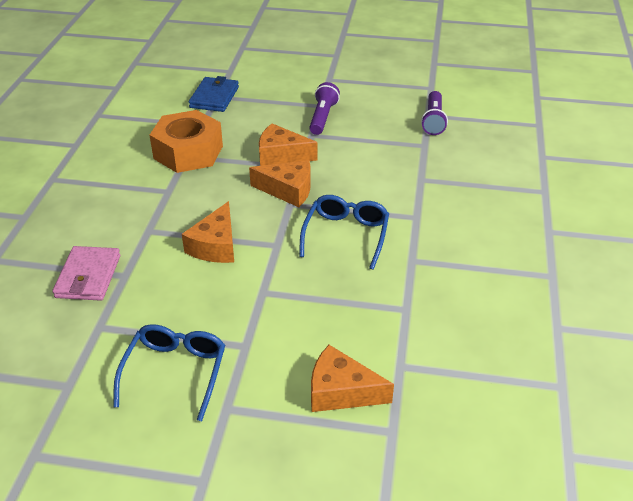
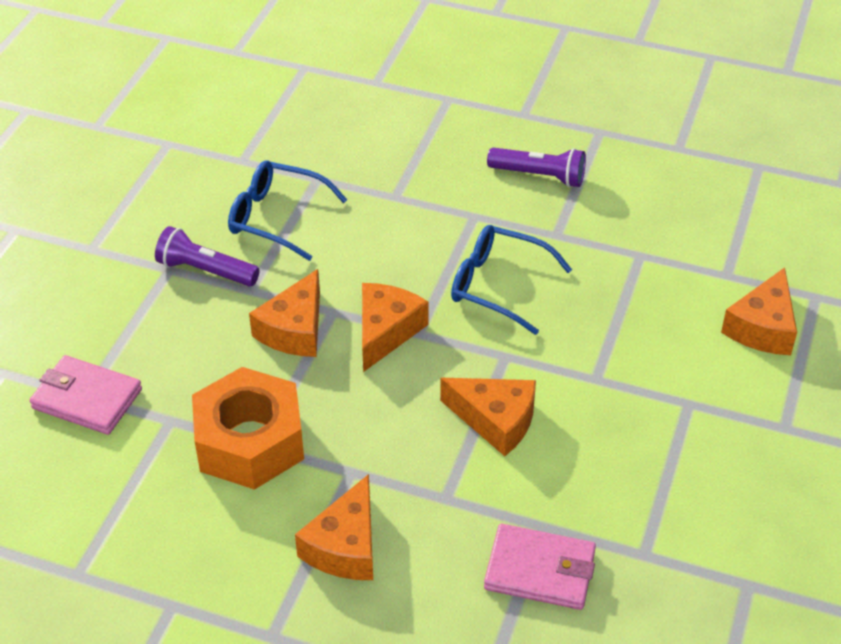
camera: 80 degrees left, 5 degrees up
(111, 196) = (345, 546): none -> orange cheese
(175, 372) = (729, 473): blue glasses -> blue glasses (276, 217)
(214, 97) = (87, 399): blue wallet -> pink wallet
(433, 120) = (259, 158): purple flashlight -> purple flashlight (539, 176)

